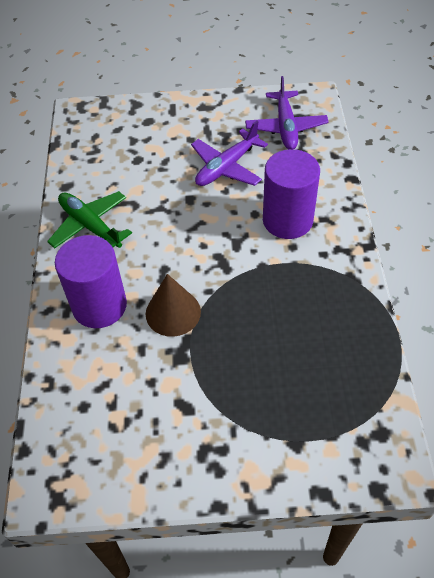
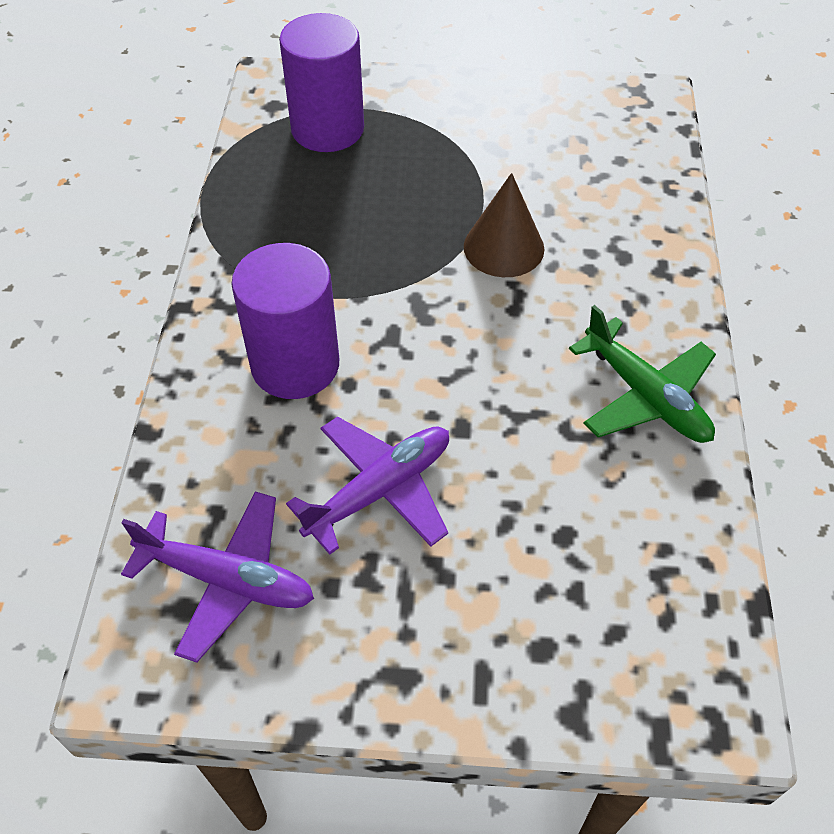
camera: 175 degrees left, 0 degrees up
(99, 305) = (613, 268): purple cylinder -> purple cylinder (327, 129)
(286, 127) = (227, 580): purple plane -> purple plane turned 105 degrees clockwise

